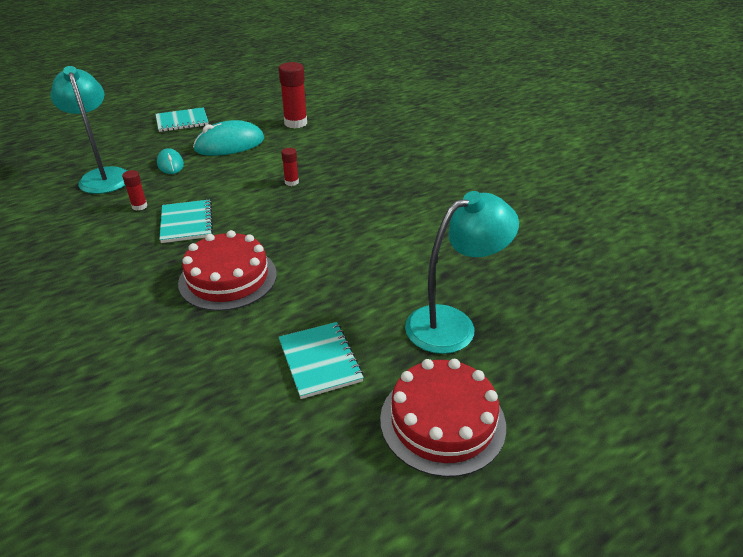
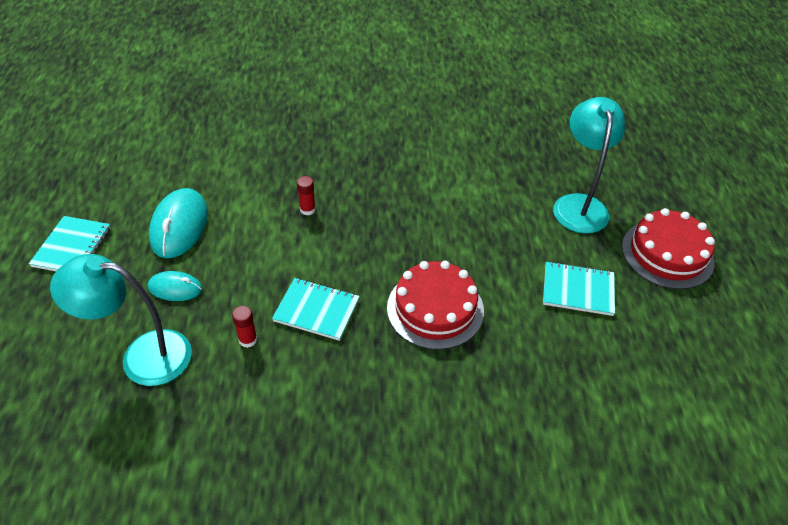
camera: 60 degrees left, 10 degrees up
(295, 123) = (185, 160): red glue stick -> none

